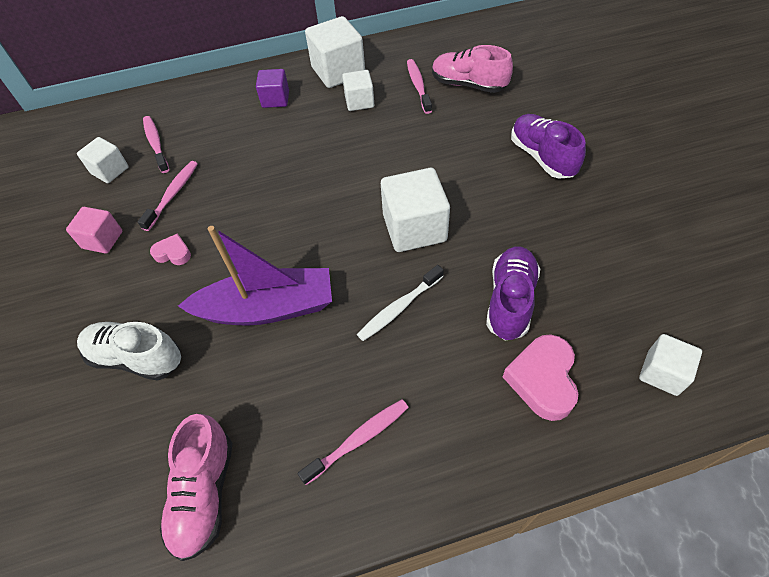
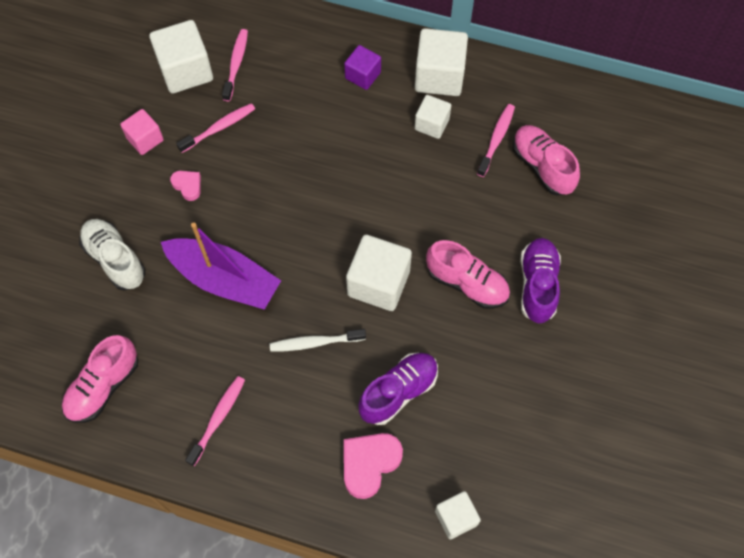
camera: 30 degrees right, 10 degrees up
(110, 170) = (186, 71): white cube -> white cube, size x1.69
(359, 439) = (218, 418): pink toothbrush -> pink toothbrush turned 60 degrees counterclockwise
(487, 186) = (467, 283): none -> pink shoe

